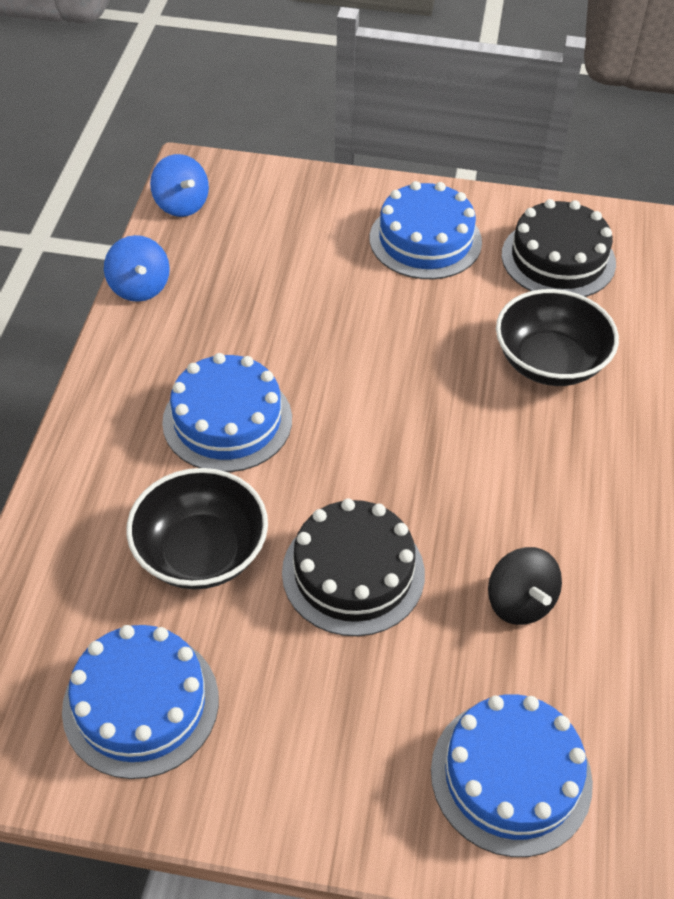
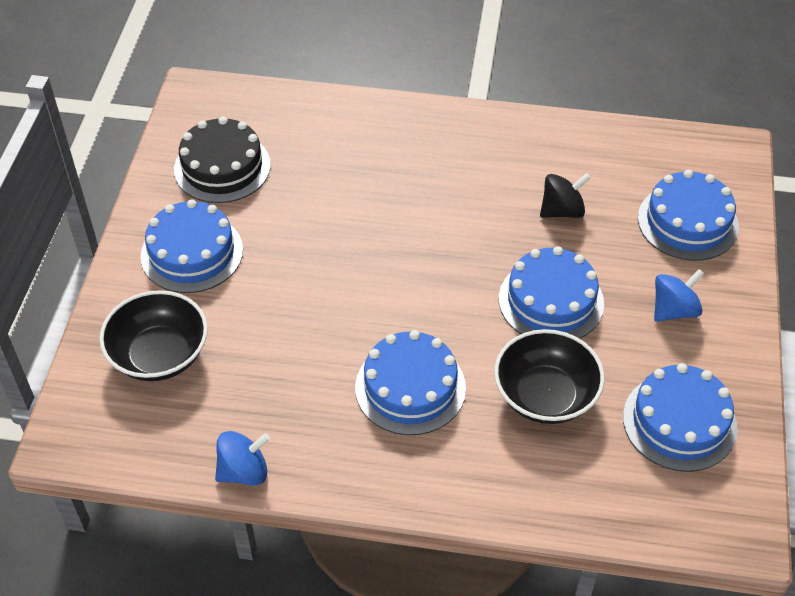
camera: 90 degrees left, 0 degrees up
(181, 205) = (121, 447): blue spinning top -> blue spinning top (674, 310)
(353, 572) = (551, 301): black cake -> blue cake
(549, 362) = (340, 180): black bowl -> black bowl (159, 355)

